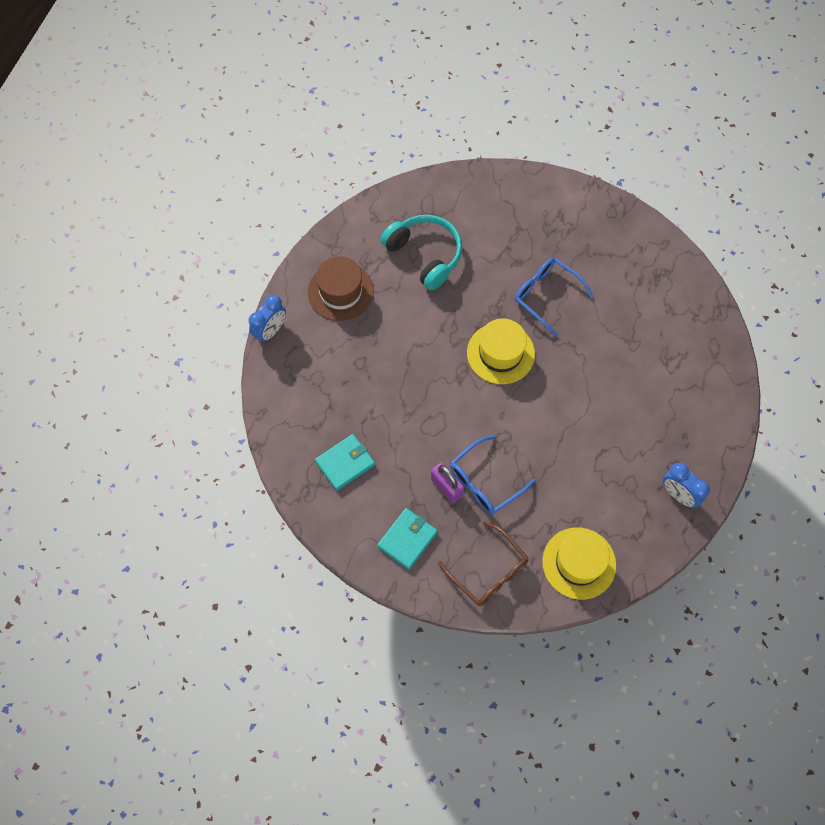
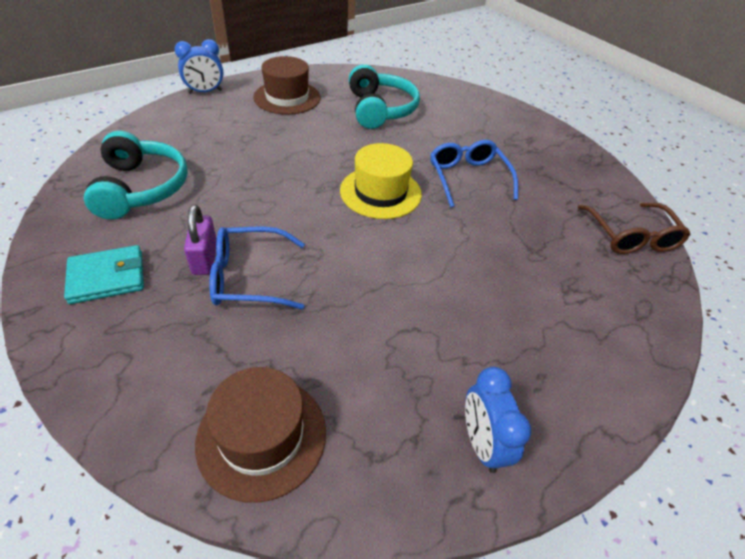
camera: 30 degrees right, 20 degrees down
(345, 463) = (141, 188): turquoise wallet -> turquoise headphones
(489, 571) = (144, 366): brown glasses -> brown glasses (631, 237)
(579, 563) = (262, 436): yellow hat -> brown hat

